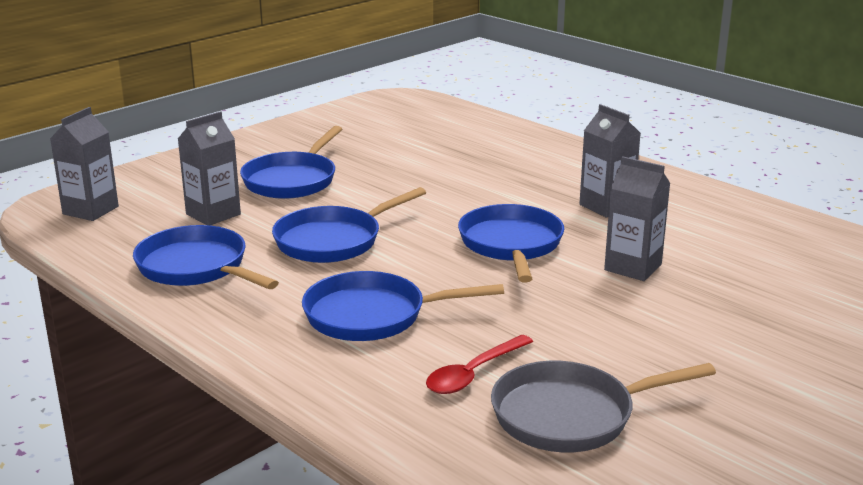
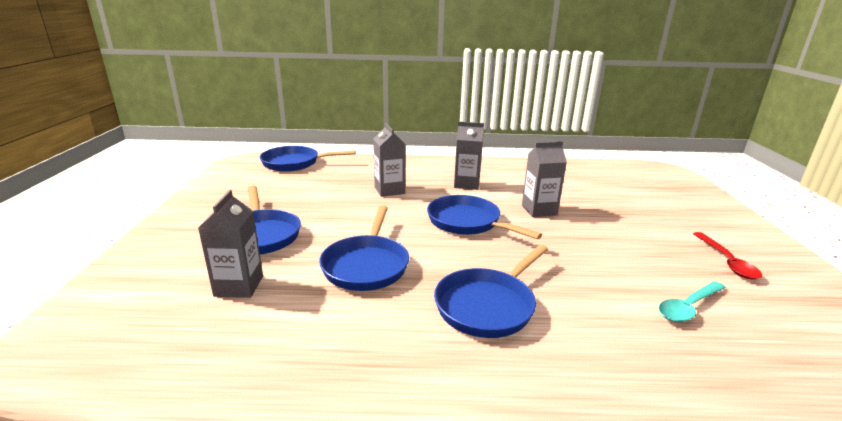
camera: 45 degrees left, 0 degrees up
(90, 210) = (100, 337): grey carton -> grey carton (389, 190)
(197, 267) = (301, 338): blue pan -> blue pan (295, 163)
(474, 373) = (607, 311): red spoon -> red spoon (727, 261)
(571, 415) = (688, 307): grey pan -> turquoise spoon

